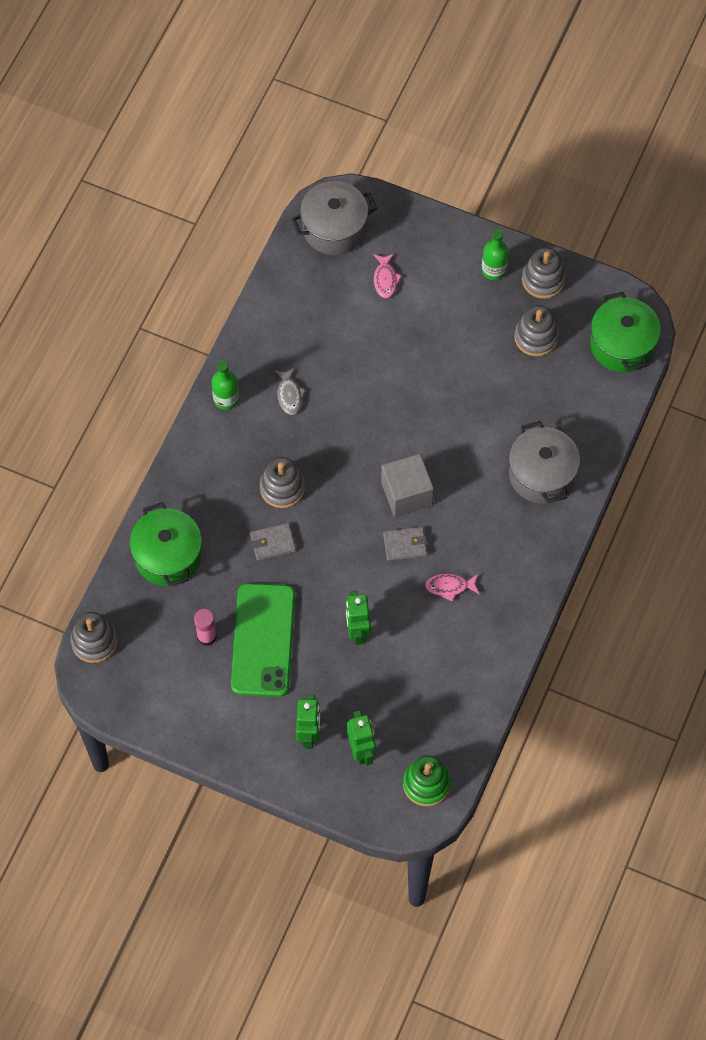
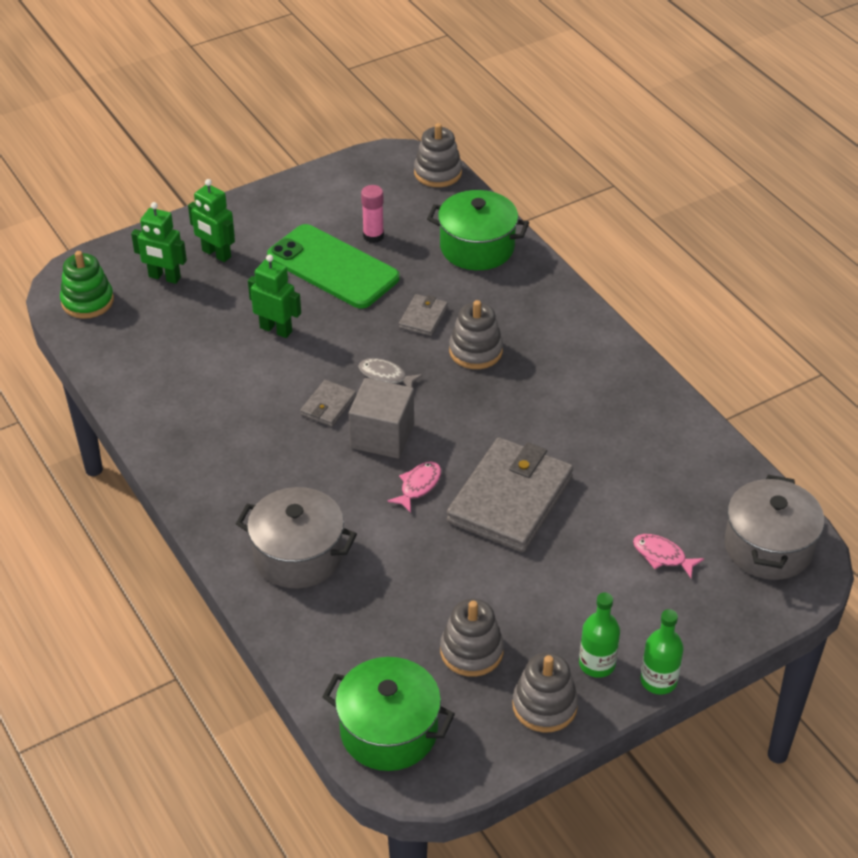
camera: 125 degrees right, 20 degrees down
(226, 399) = (613, 358): green bottle -> green bottle (658, 680)
(289, 395) = (578, 406): grey fish -> grey fish (385, 376)
(404, 385) = (510, 500): none -> grey wallet
(449, 587) = (251, 414): pink fish -> pink fish (418, 486)

